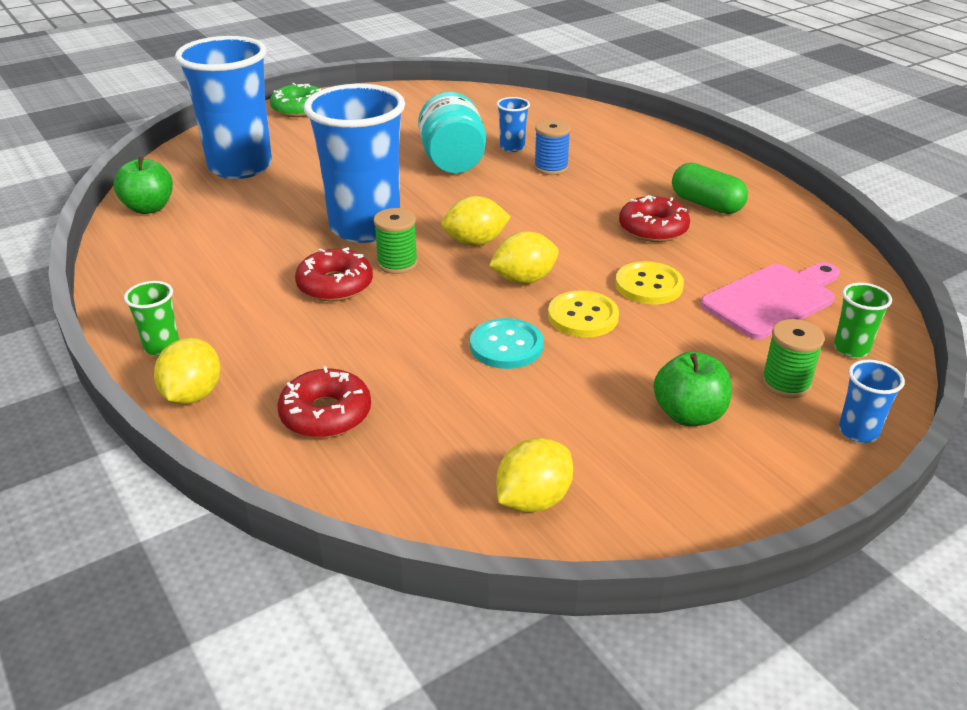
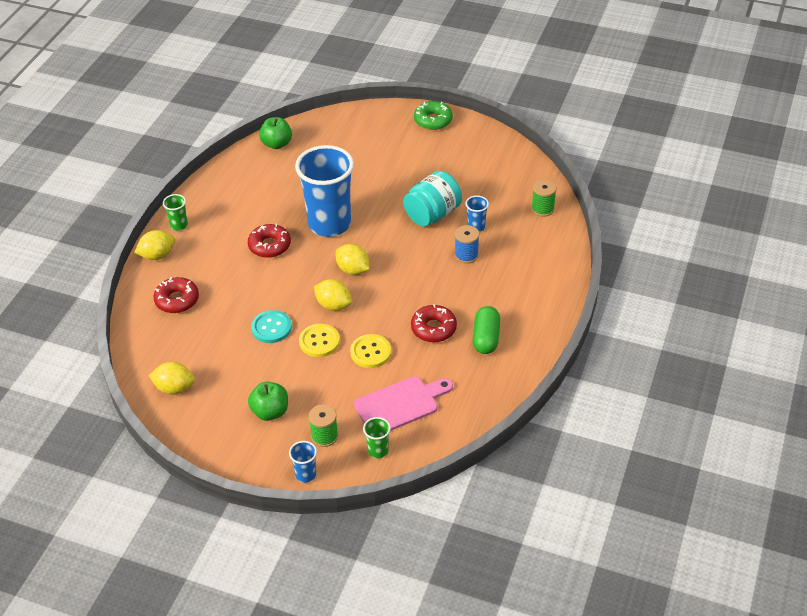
camera: 55 degrees right, 10 degrees up
(240, 167) = (345, 144): blue cup -> none
(397, 263) = (307, 254): green spool -> green spool (542, 209)
(772, 299) = (400, 404): pink cutting board -> pink cutting board turned 45 degrees counterclockwise

